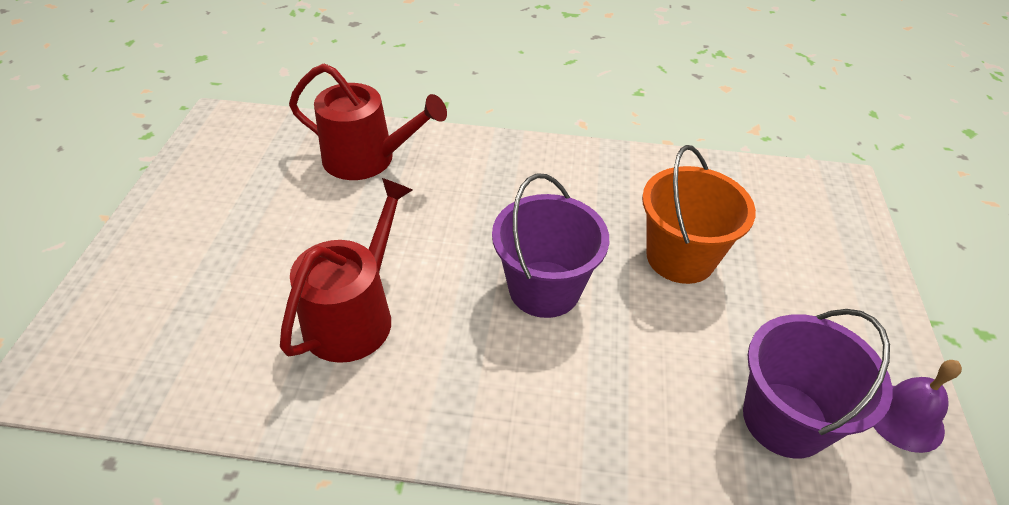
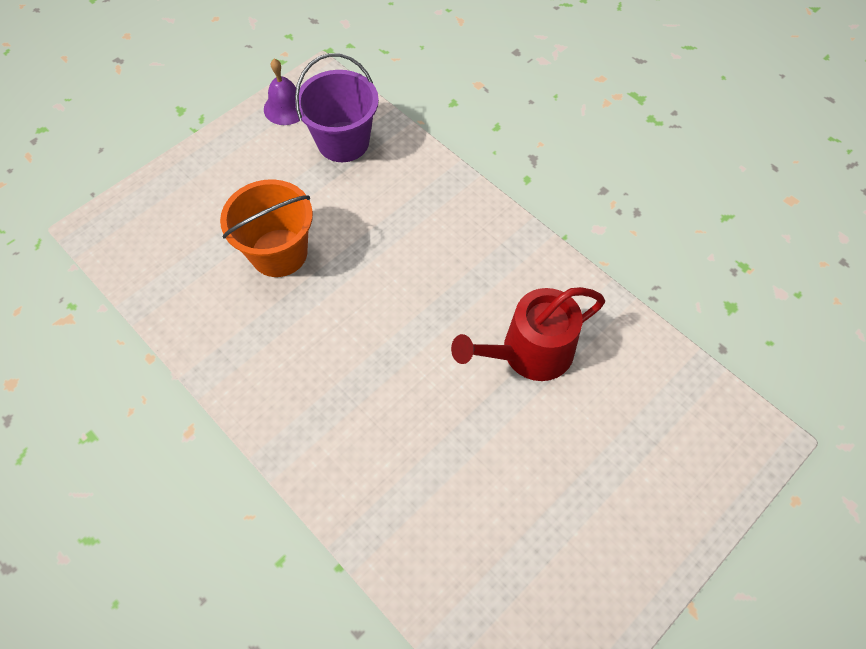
camera: 140 degrees left, 15 degrees up
(367, 159) = (419, 519): red watering can -> none
(544, 289) = (390, 290): purple bucket -> none

